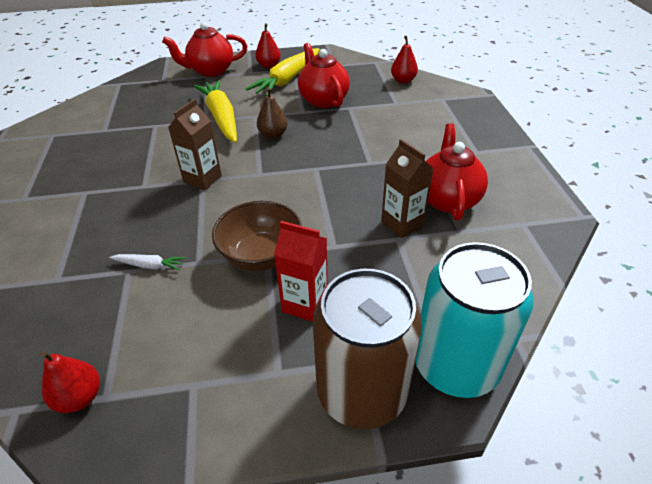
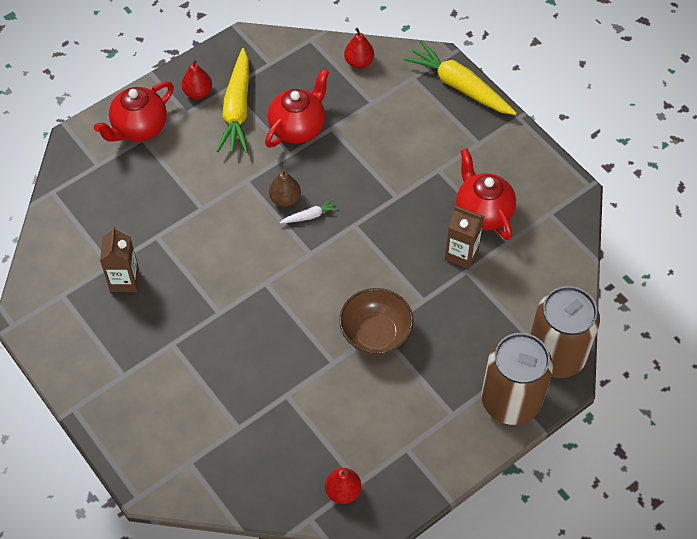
camera: 30 degrees left, 15 degrees up
(149, 265) = (299, 383): white carrot -> white carrot (310, 216)
(202, 179) = (265, 282): brown carton -> brown carton (124, 280)
(221, 117) = (214, 197): yellow carrot -> yellow carrot (459, 86)
(305, 304) = (436, 358): red carton -> none
(323, 100) = (298, 127): red teapot -> red teapot turned 90 degrees clockwise
(455, 365) = (556, 355): turquoise can -> brown can

